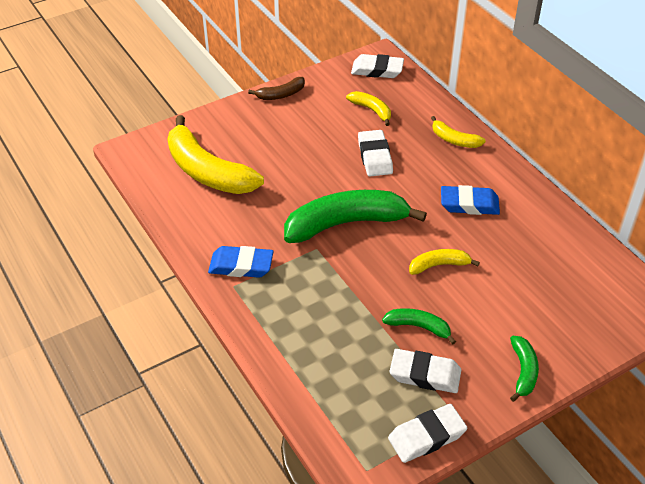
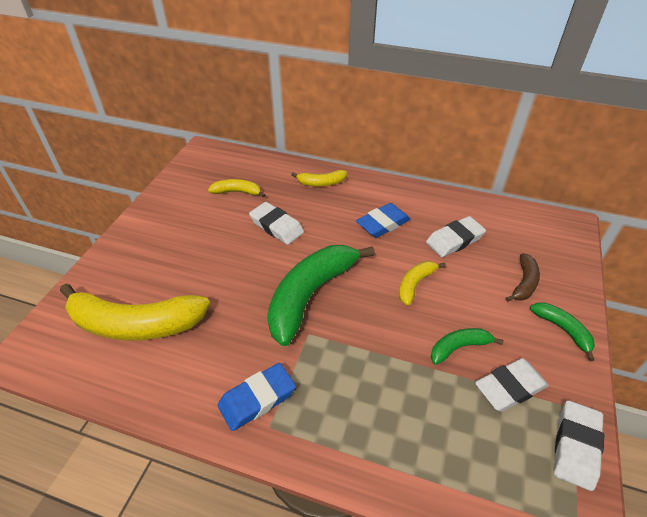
camera: 40 degrees left, 0 degrees up
(281, 94) = (146, 217): brown banana -> brown banana (524, 283)
(377, 70) = (211, 161): white eraser -> white eraser (454, 240)

